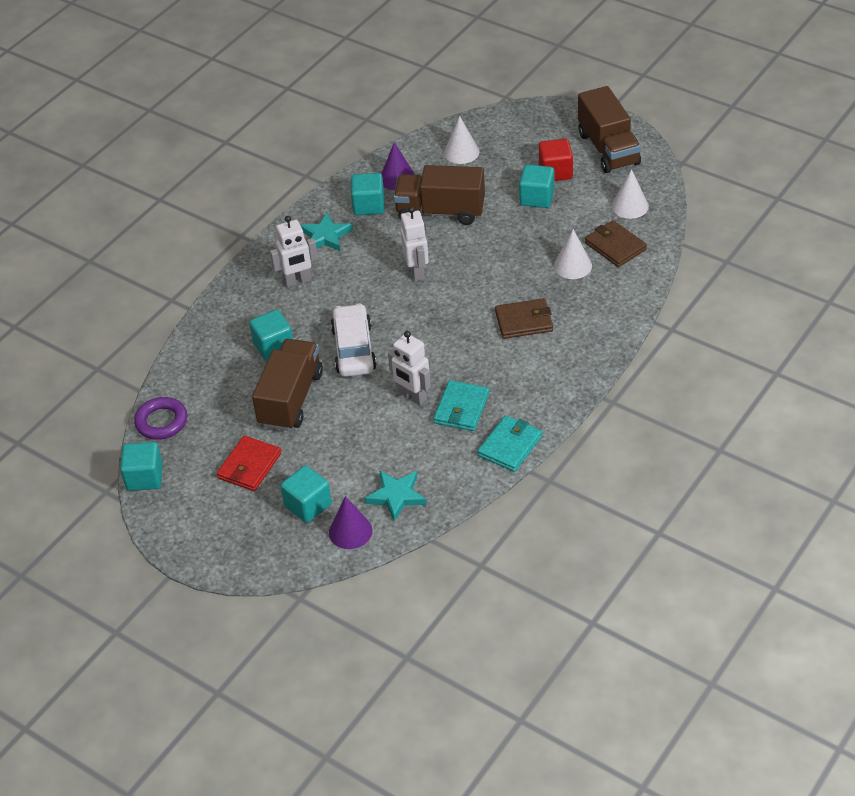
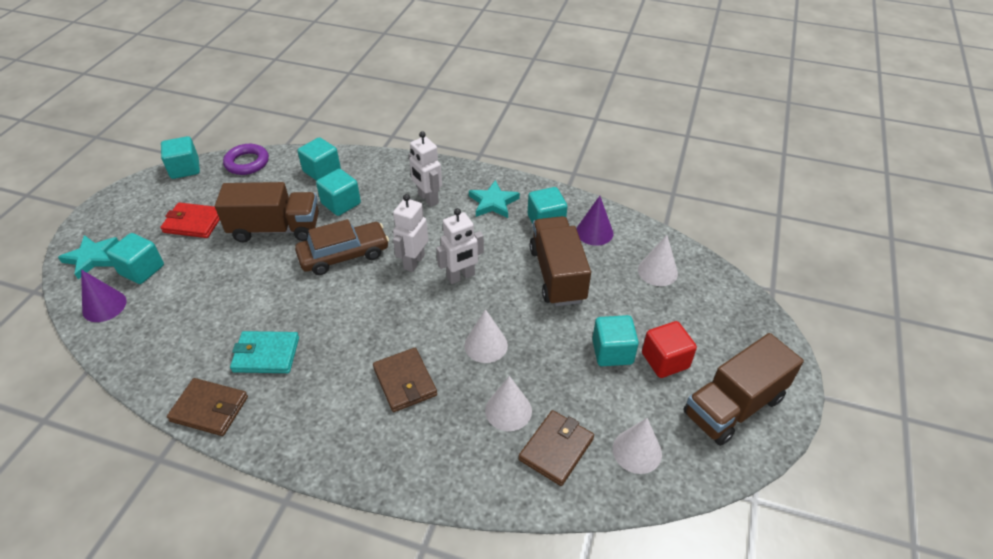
camera: 70 degrees right, 0 degrees up
(210, 359) = (322, 171): none -> turquoise cube
(354, 349) = (344, 255): white car -> brown car
(396, 496) = (145, 329): turquoise star -> turquoise star (92, 258)
(413, 396) = (282, 312): white robot -> white robot (414, 262)
(503, 268) = (486, 345): none -> white cone
(510, 446) = (209, 409): turquoise wallet -> brown wallet

